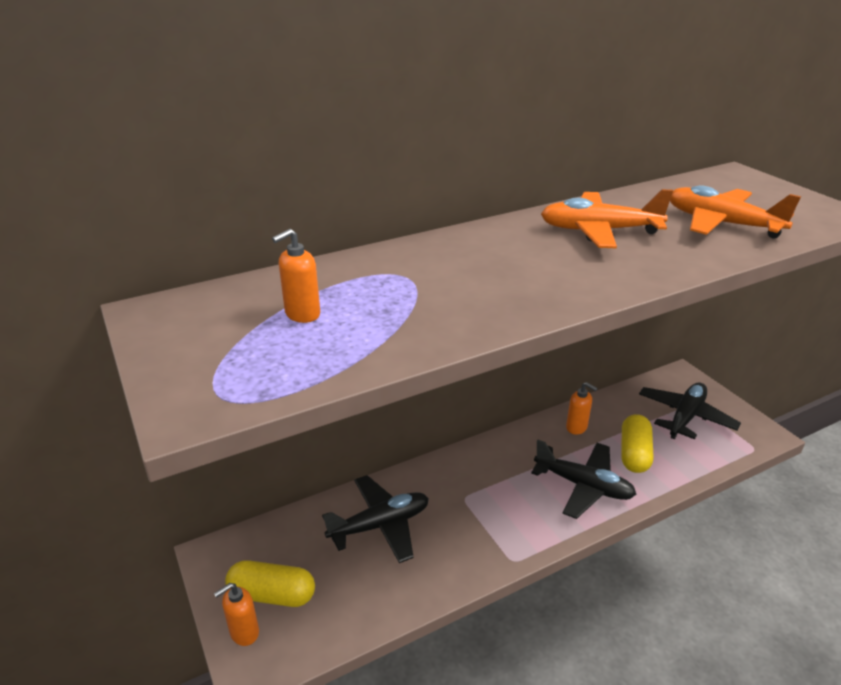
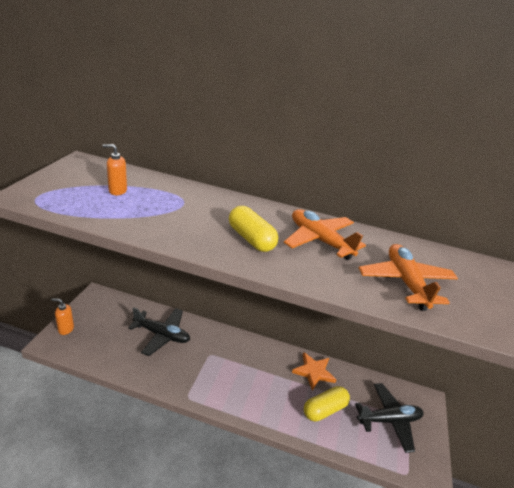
camera: 40 degrees right, 0 degrees up
(272, 595) = (91, 325): yellow capsule -> yellow capsule (251, 239)
(576, 427) = (314, 372): orange soap dispenser -> orange star
(583, 486) = (271, 399): black plane -> none

